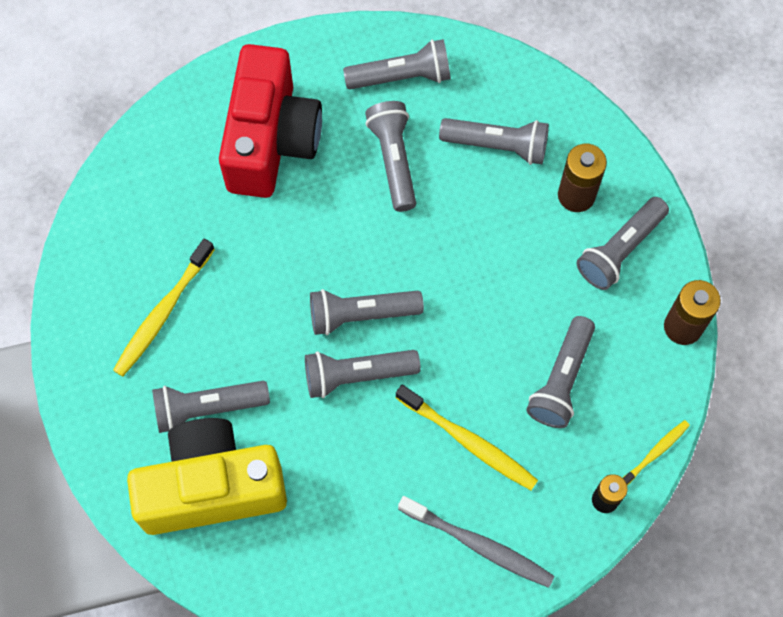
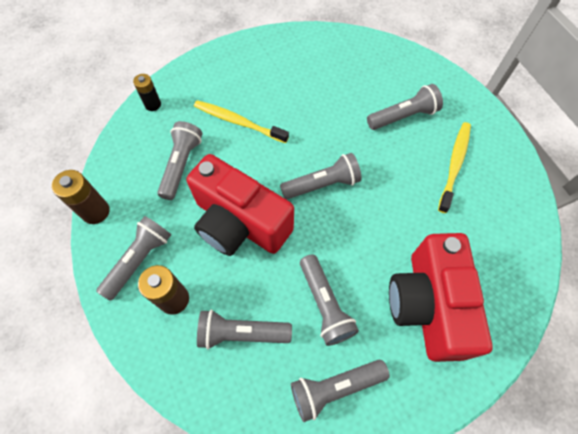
camera: 170 degrees right, 5 degrees down
(212, 487) = (385, 78): yellow camera -> none
(357, 375) = (316, 148): grey flashlight -> none
(479, 545) = (226, 73): grey toothbrush -> none
(485, 277) = (239, 223): none -> red camera
(655, 453) = (120, 133): yellow toothbrush -> none

